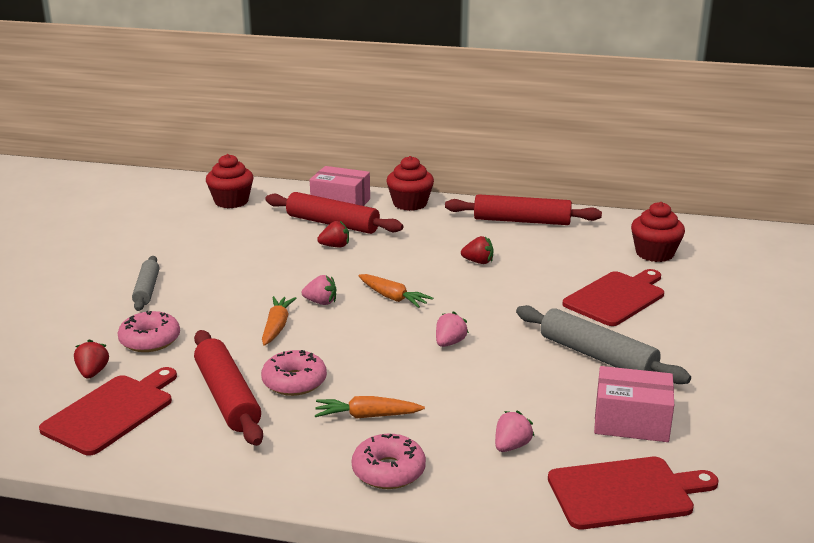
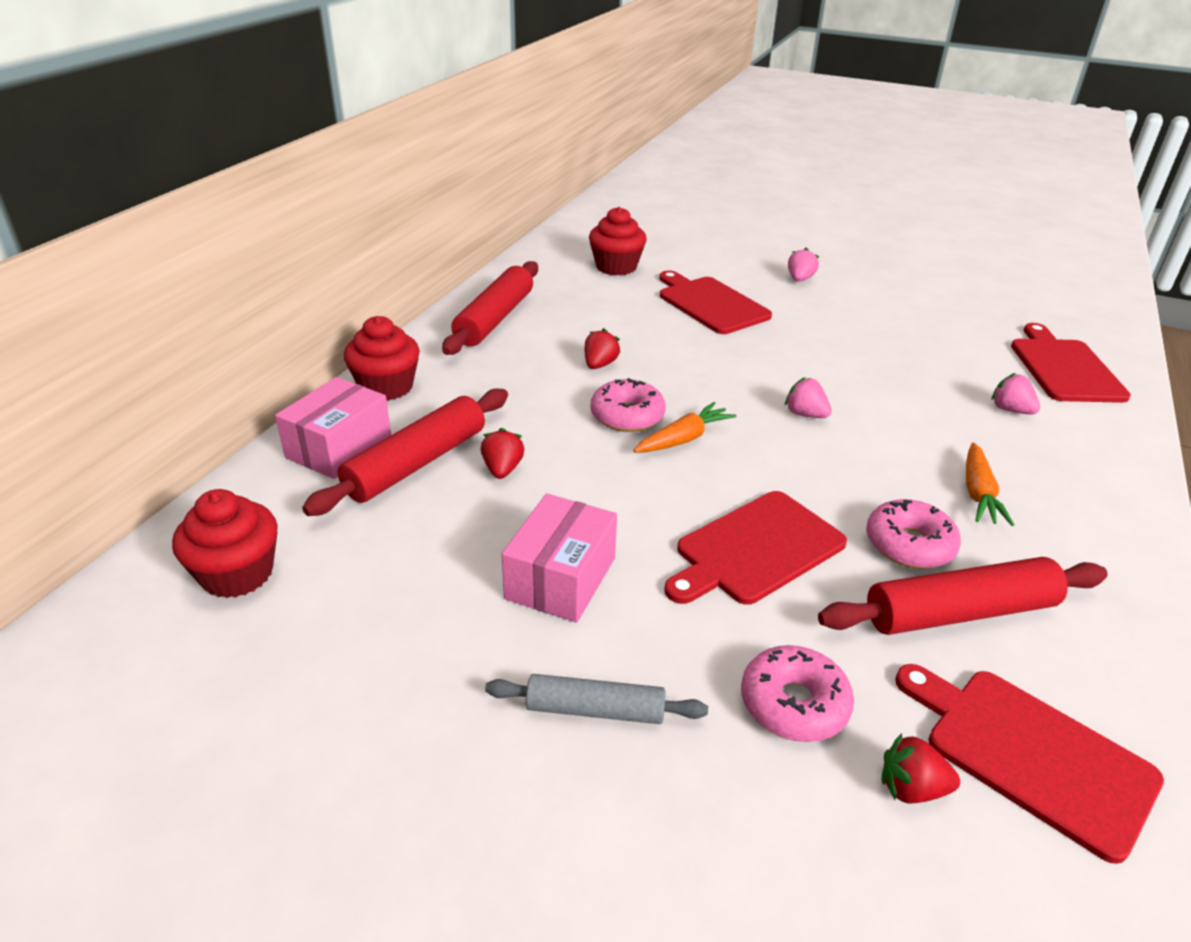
camera: 80 degrees left, 10 degrees up
(277, 326) = (755, 549): orange carrot -> red cutting board
(321, 302) = (686, 501): pink strawberry -> pink strawberry (799, 279)
(388, 471) = (1083, 491): pink donut -> pink donut (627, 416)
(597, 356) = (833, 336): grey rolling pin -> none
(631, 421) = (950, 343): pink box -> pink box (560, 578)

